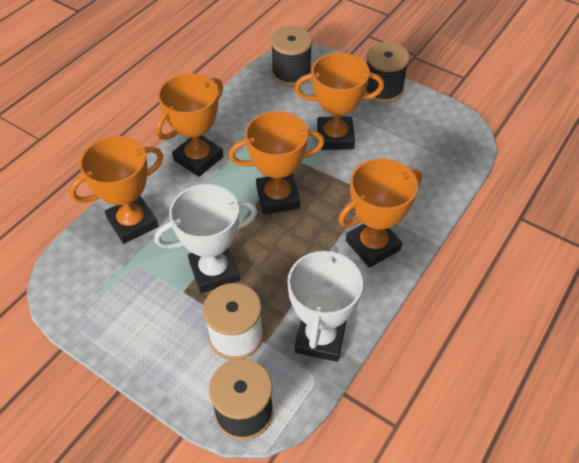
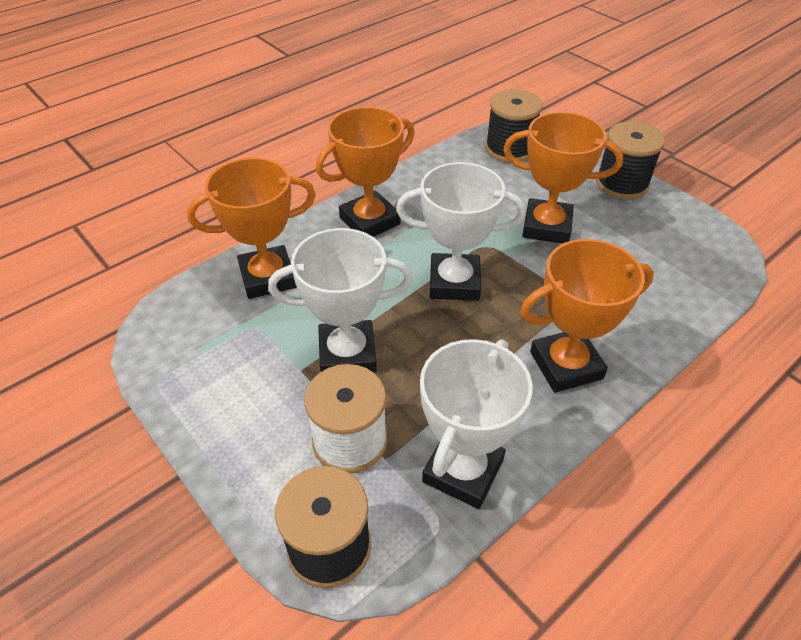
camera: 15 degrees right, 5 degrees down
(278, 197) = (454, 282): orange trophy -> white trophy

